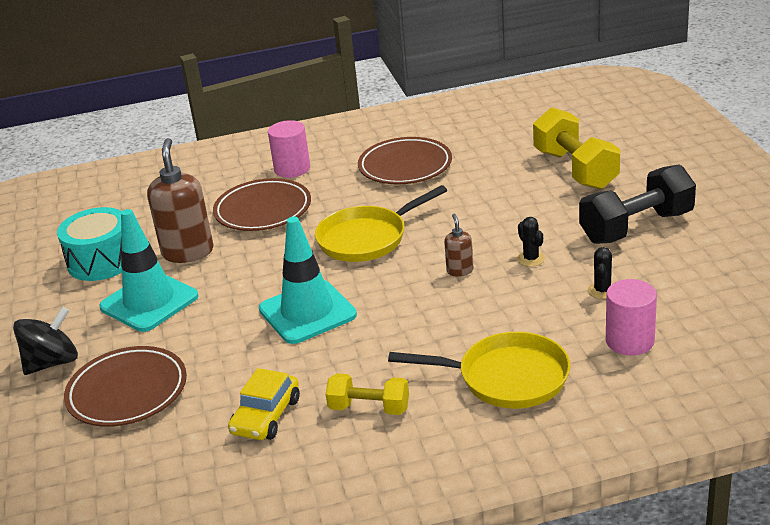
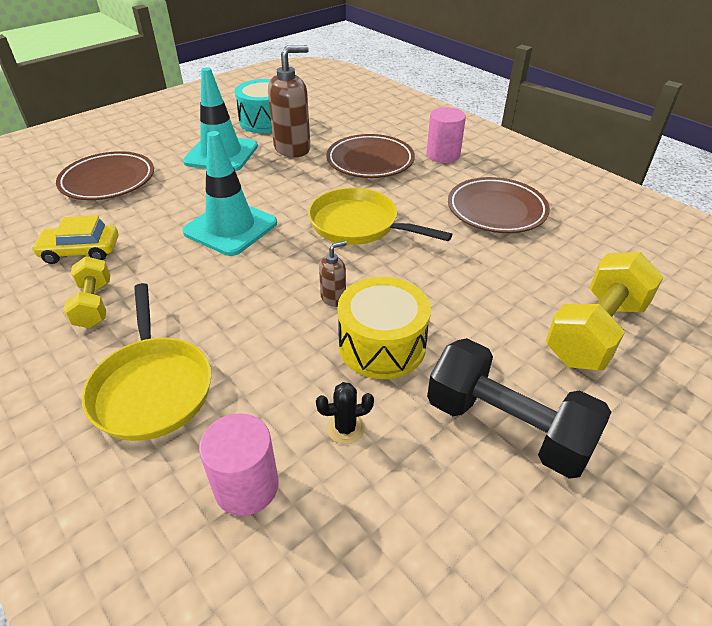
camera: 60 degrees right, 10 degrees up
(52, 363) = (139, 143): black spinning top -> none
(531, 259) = (382, 345): black cactus -> yellow drum

